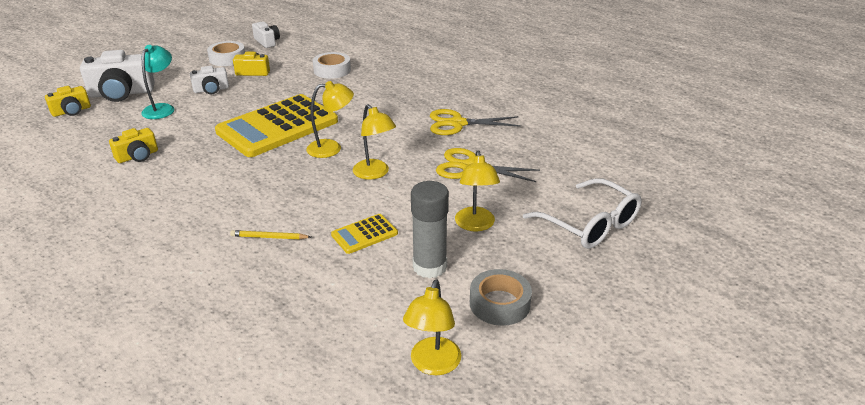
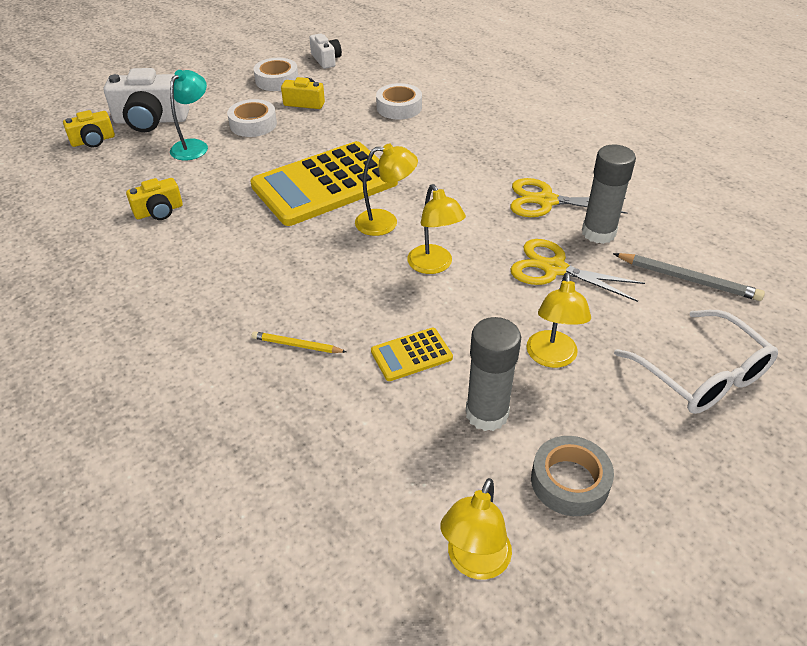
camera: 10 degrees right, 10 degrees up
(211, 90) = (253, 124): white camera -> white tape
(501, 141) = (598, 233): none -> grey glue stick
(572, 165) = (688, 279): none -> grey pencil

